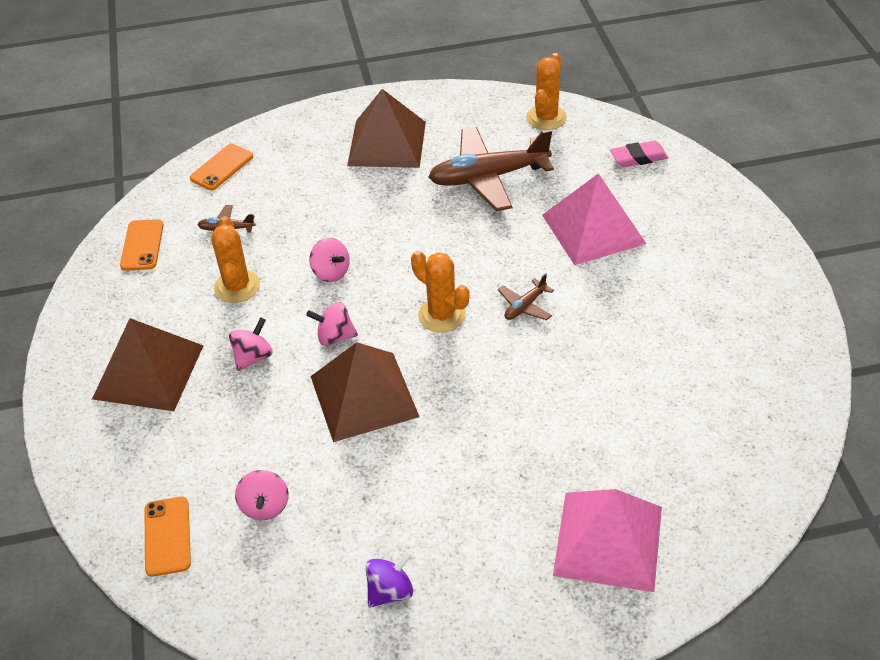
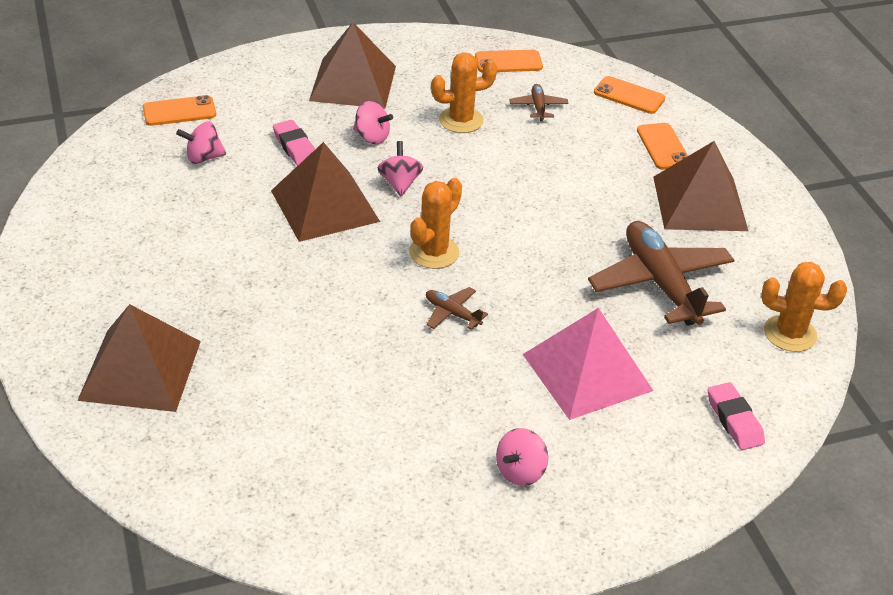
camera: 80 degrees right, 5 degrees down
(259, 422) = (295, 147): none -> pink eraser
(305, 155) = (663, 147): none -> orange phone
(331, 272) = (487, 176): pink spinning top -> pink spinning top (520, 471)
(390, 591) = (108, 231): purple spinning top -> none
(608, 540) = (140, 370): pink pyramid -> brown pyramid

